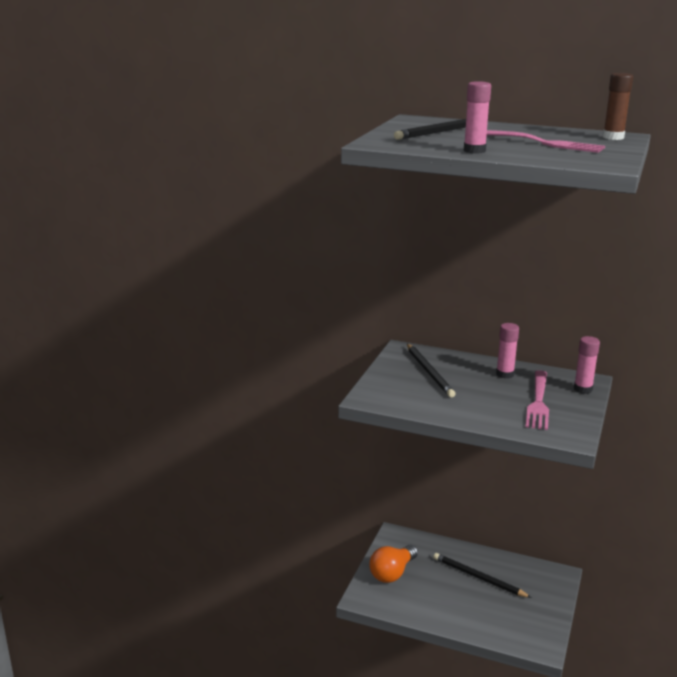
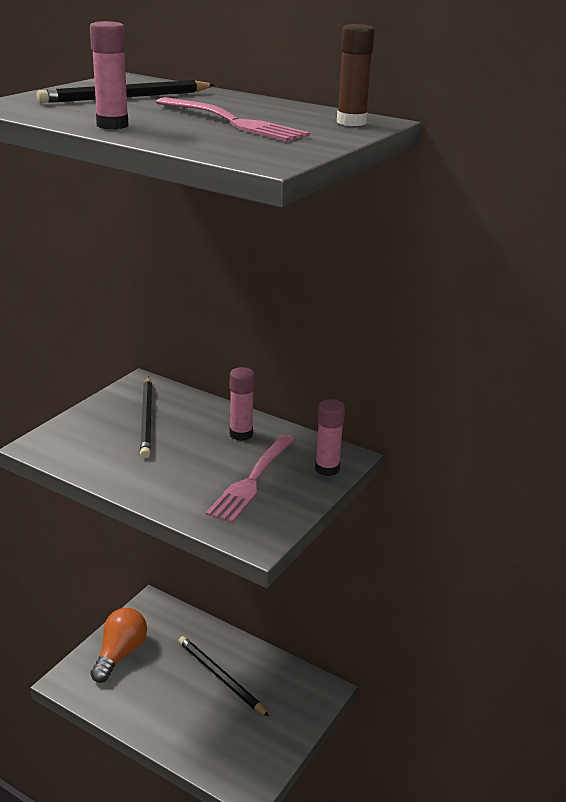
camera: 10 degrees right, 5 degrees up
(392, 573) = (120, 653): orange light bulb -> orange light bulb turned 150 degrees clockwise

